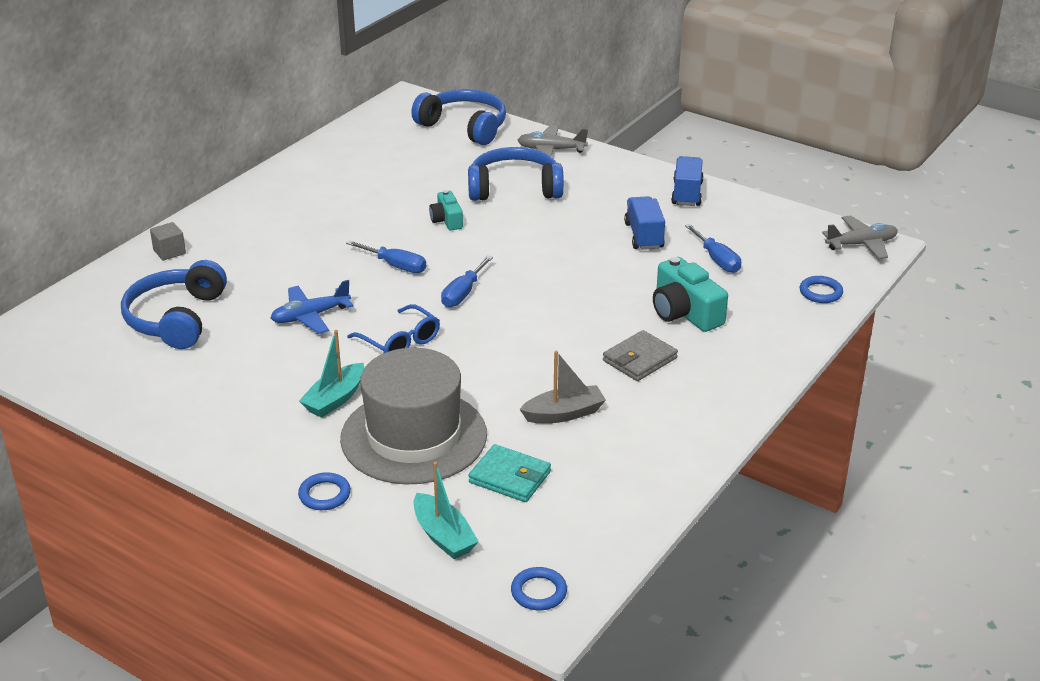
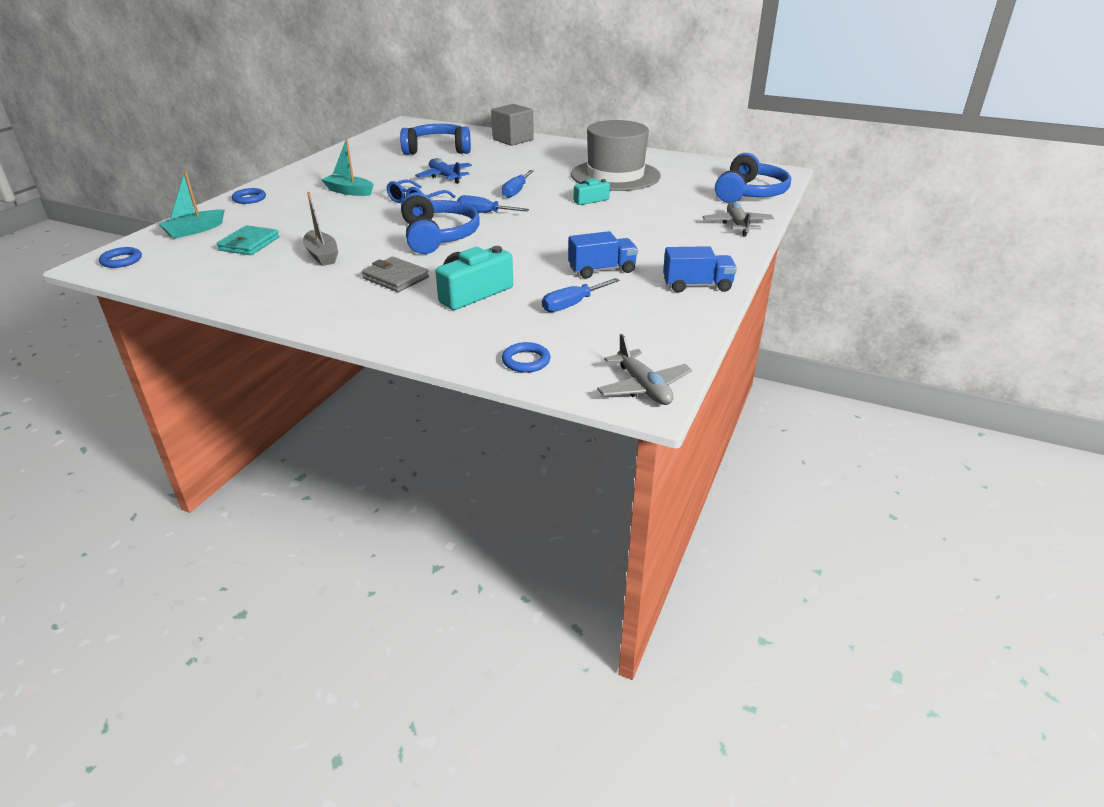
camera: 80 degrees right, 0 degrees up
(169, 252) = (513, 140): grey cube -> grey cube, size x1.83
(413, 436) = (303, 214): grey hat -> grey hat (615, 175)
(514, 188) = (656, 217): blue headphones -> blue headphones (438, 236)

